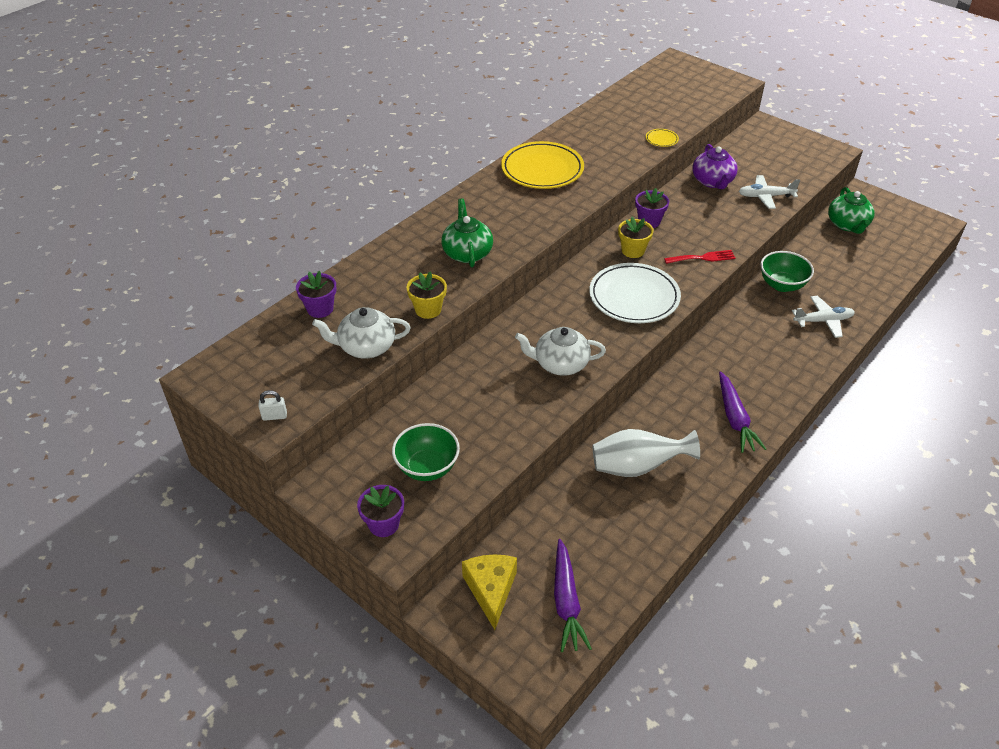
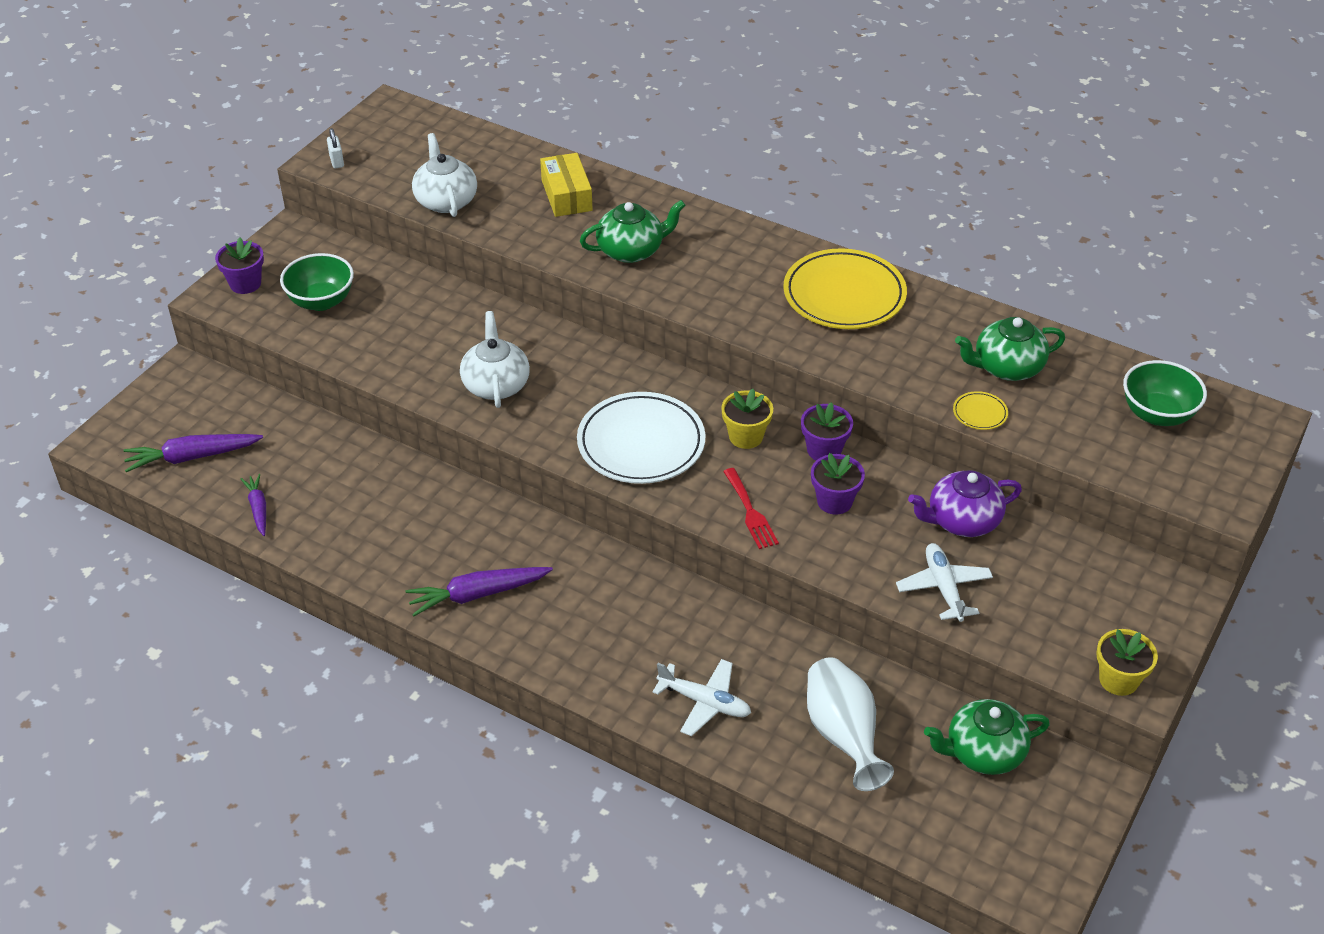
camera: 80 degrees right, 0 degrees up
(320, 309) = (503, 159): purple flower pot -> purple flower pot (834, 501)
(386, 278) = (566, 195): none -> yellow box
(428, 309) = (516, 235): yellow flower pot -> yellow flower pot (1118, 680)
(491, 590) = (207, 400): yellow cheese -> none
(622, 124) = (1006, 367): none -> green teapot
(636, 551) = (258, 508): none -> purple carrot
(637, 467) = (383, 502): white vase -> white vase (843, 736)
(782, 285) = (781, 653): green bowl -> green bowl (1157, 414)
(823, 321) = (705, 702): white plane -> white plane turned 45 degrees counterclockwise

